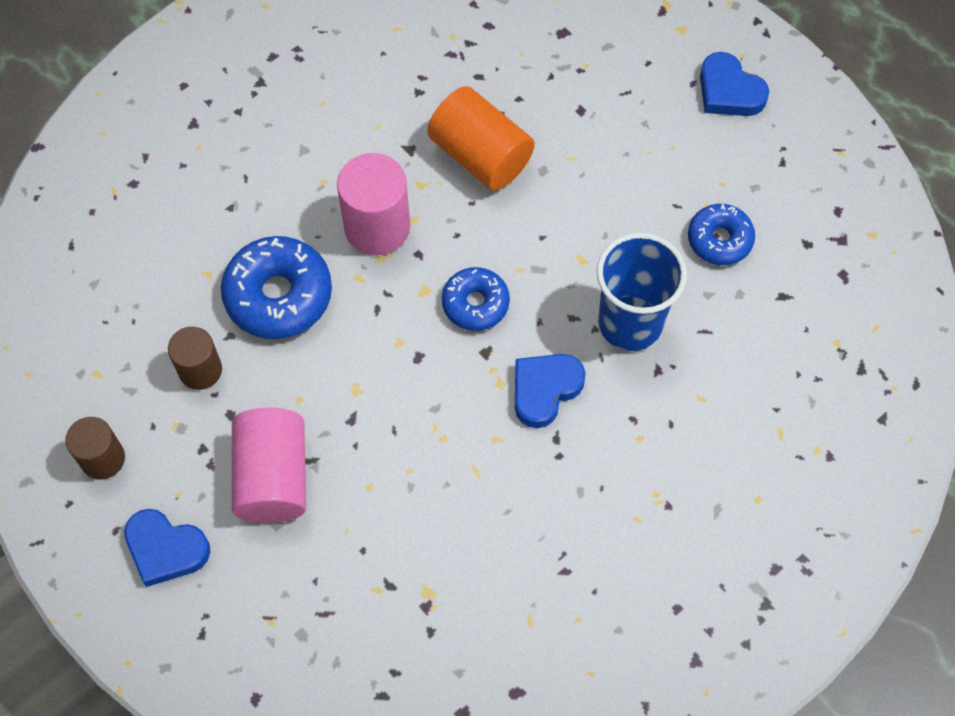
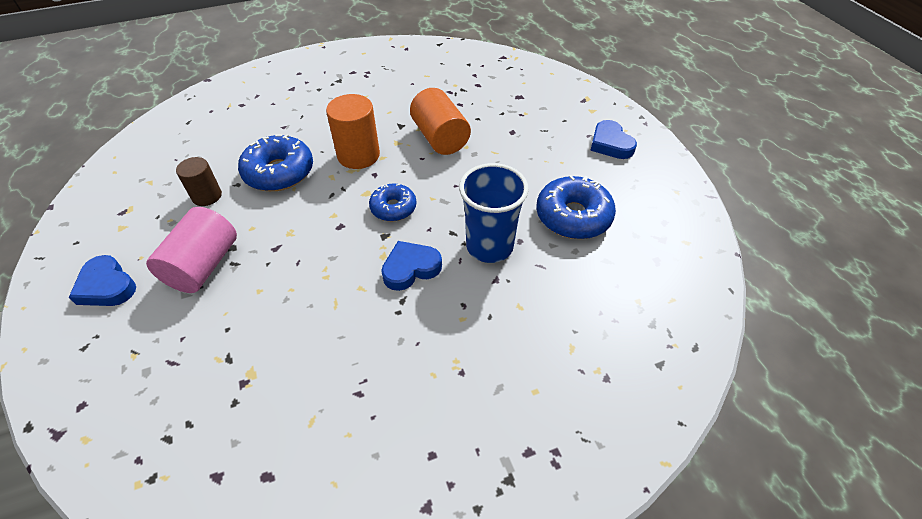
camera: 20 degrees right, 15 degrees down
(102, 458) = (115, 224): brown cylinder -> none
(377, 227) = (358, 155): pink cylinder -> orange cylinder
(719, 240) = (573, 216): blue donut -> blue donut, size x1.62

